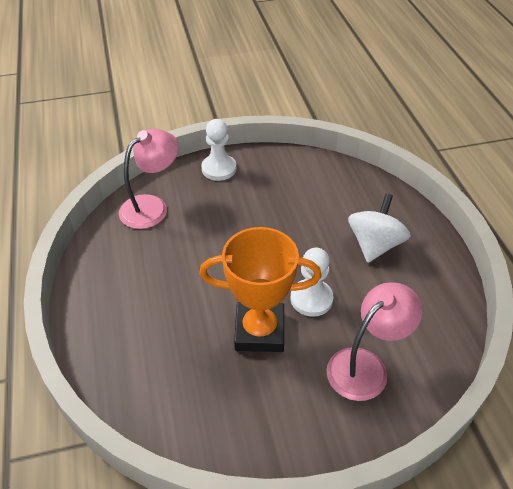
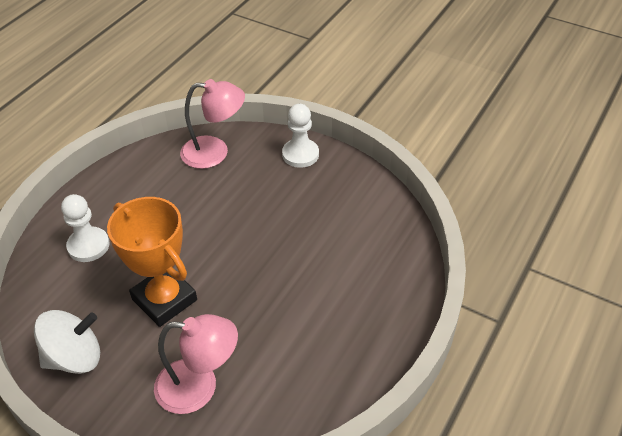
camera: 45 degrees right, 0 degrees up
(311, 299) = (230, 306): white pawn -> white pawn (88, 246)
(375, 245) = (337, 304): white spinning top -> white spinning top (75, 357)

